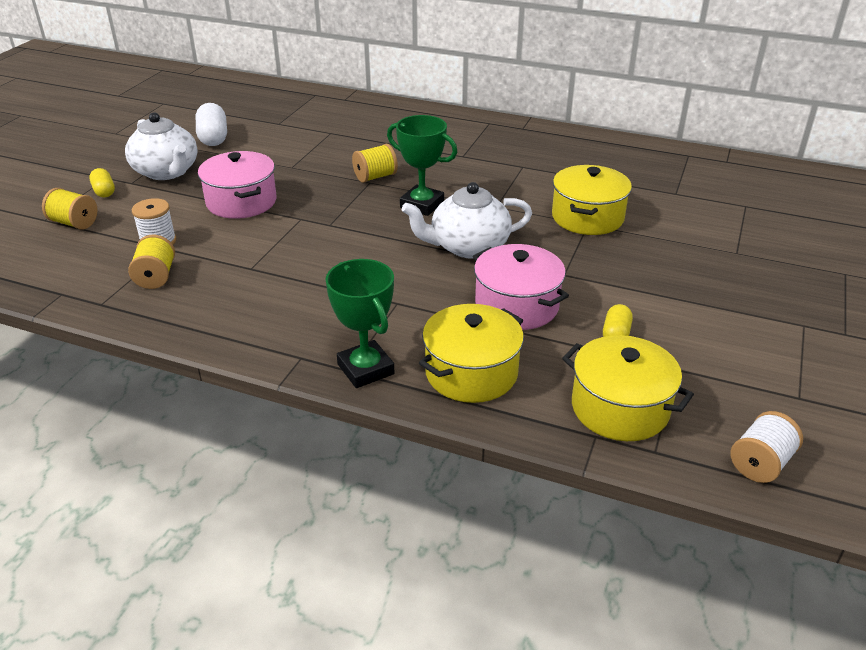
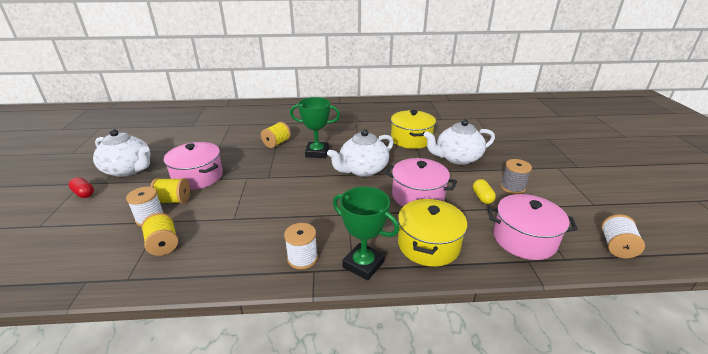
camera: 25 degrees left, 5 degrees down
(74, 223) = (69, 222): yellow spool -> yellow spool (173, 201)
(104, 191) = (84, 193): yellow capsule -> red capsule
(213, 138) = (151, 142): white capsule -> none
(298, 339) = (302, 258): none -> white spool
(620, 408) = (524, 239): yellow pot -> pink pot
(636, 266) = (457, 158): none -> white teapot
(683, 334) = (512, 187): none -> grey spool

